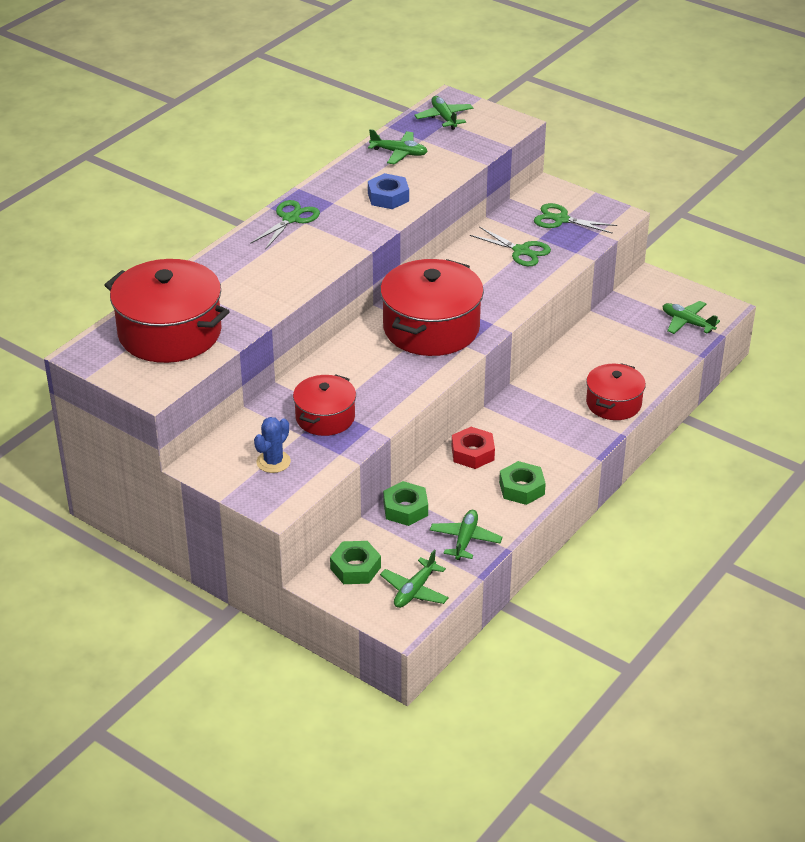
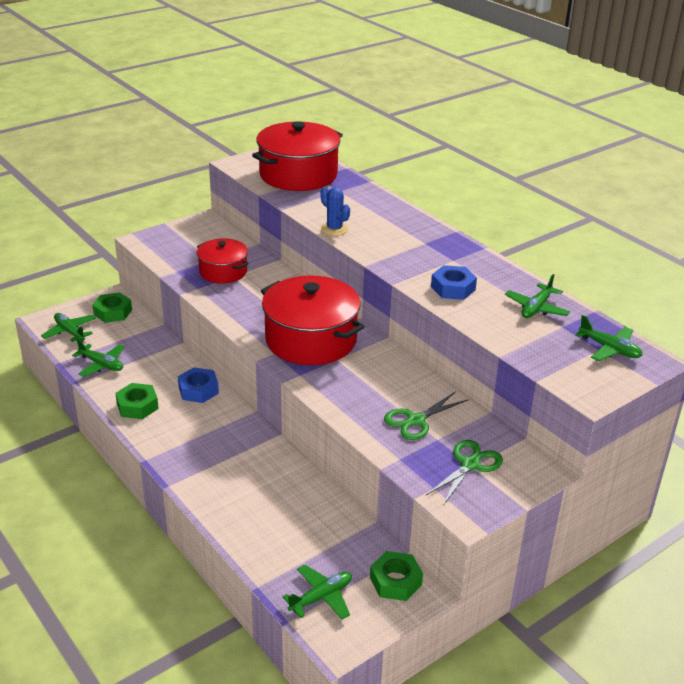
camera: 105 degrees right, 5 degrees down
(273, 462) = (188, 245): blue cactus -> blue cactus (334, 229)
(290, 219) = (433, 237): green scissors -> none
(405, 509) = (156, 344): green nut -> green nut (395, 581)
(444, 117) = (609, 349): green plane -> green plane turned 45 degrees clockwise
(472, 453) = (198, 390): red nut -> blue nut
(613, 403) = (214, 493): red pot -> none

